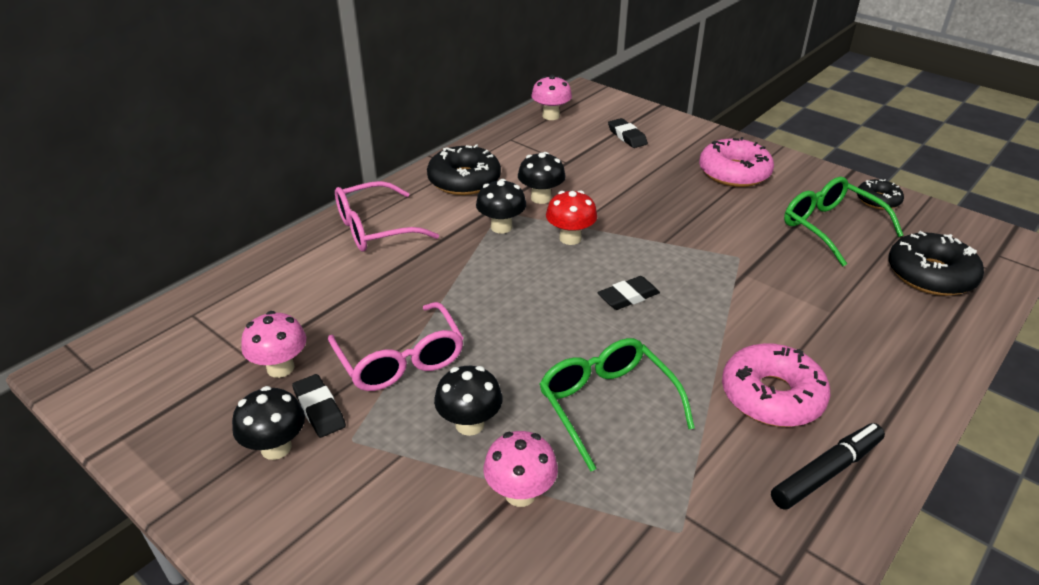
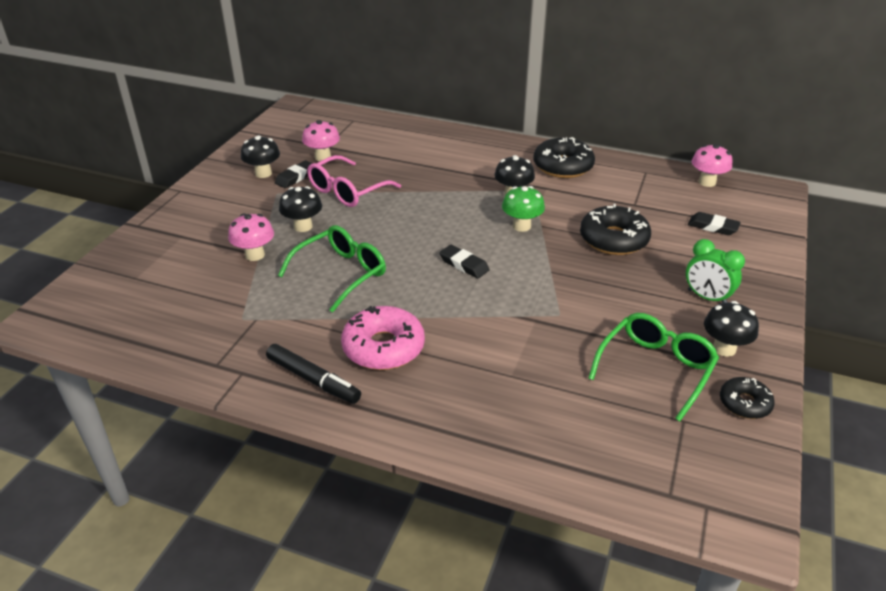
camera: 70 degrees right, 0 degrees up
(374, 229) = (473, 149): pink glasses -> none
(541, 198) = (567, 203): black mushroom -> black mushroom (724, 348)
(570, 238) = (521, 226): red mushroom -> green mushroom
(627, 136) = (713, 227): black eraser -> black eraser turned 75 degrees clockwise
(734, 173) = (707, 297): pink donut -> green clock
(930, 275) = (620, 444): black donut -> black donut (613, 239)

